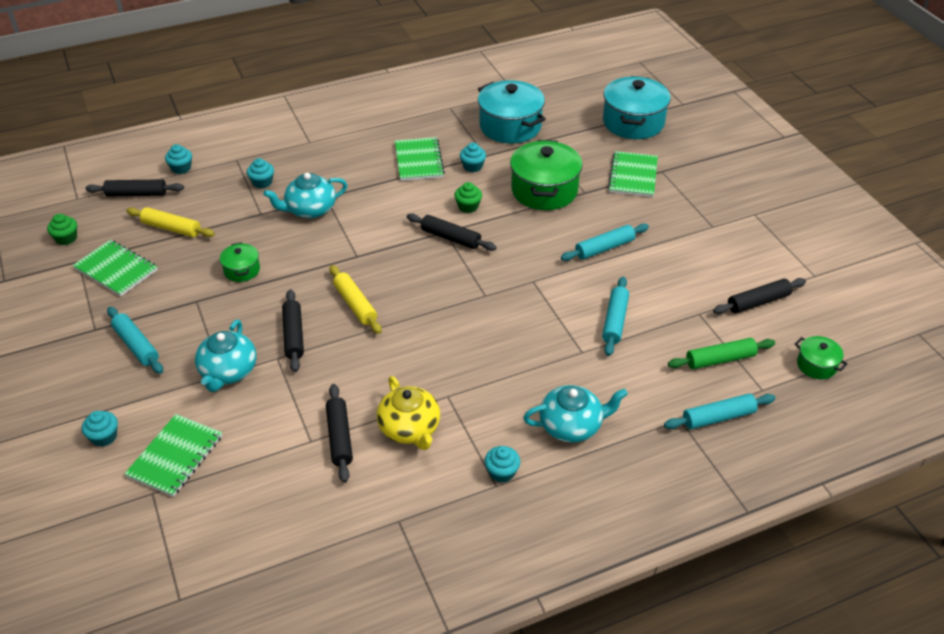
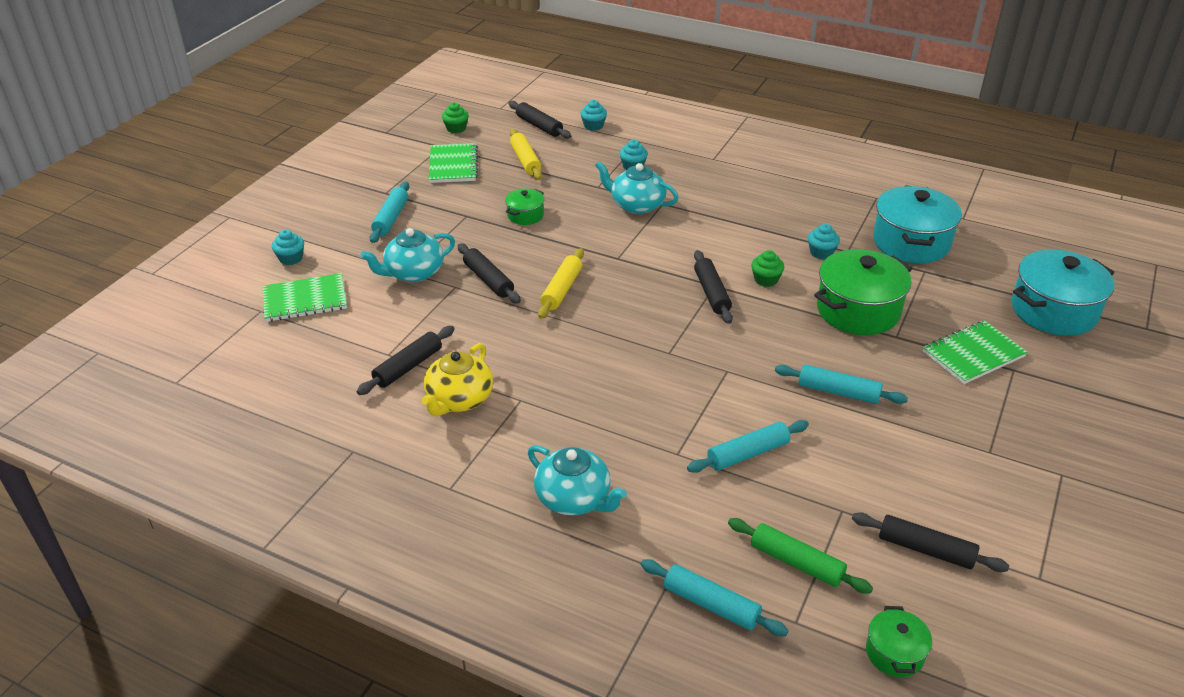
camera: 50 degrees right, 5 degrees down
(293, 335) = (488, 280): black rolling pin -> black rolling pin turned 75 degrees counterclockwise
(419, 161) = (780, 221): green notebook -> none
(502, 472) = (469, 483): turquoise cupcake -> none

